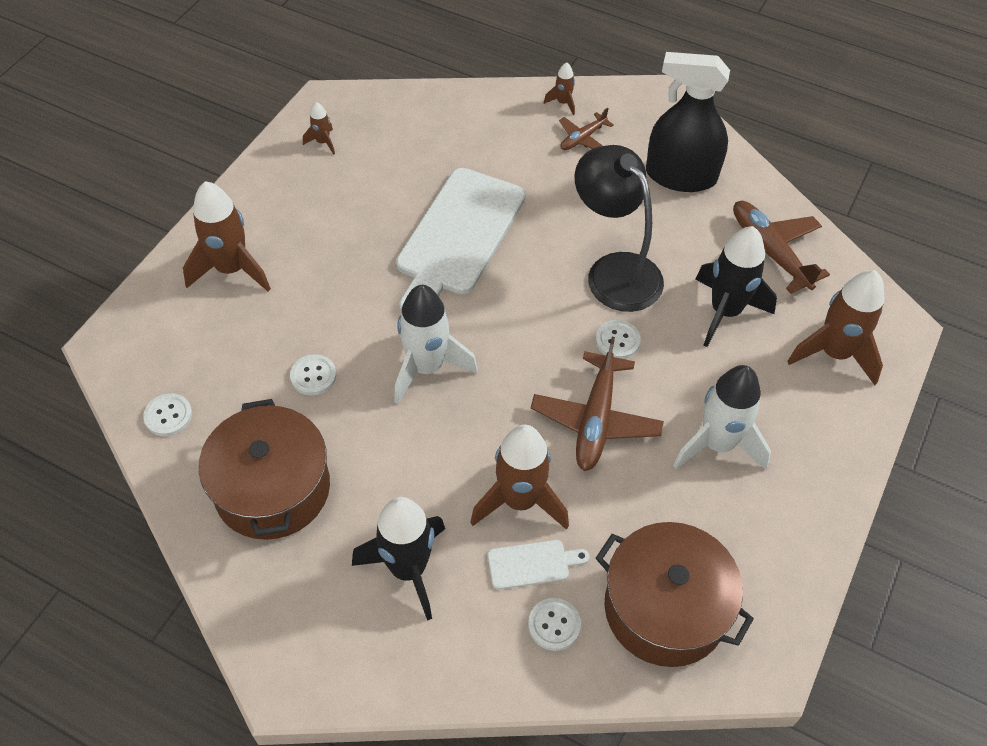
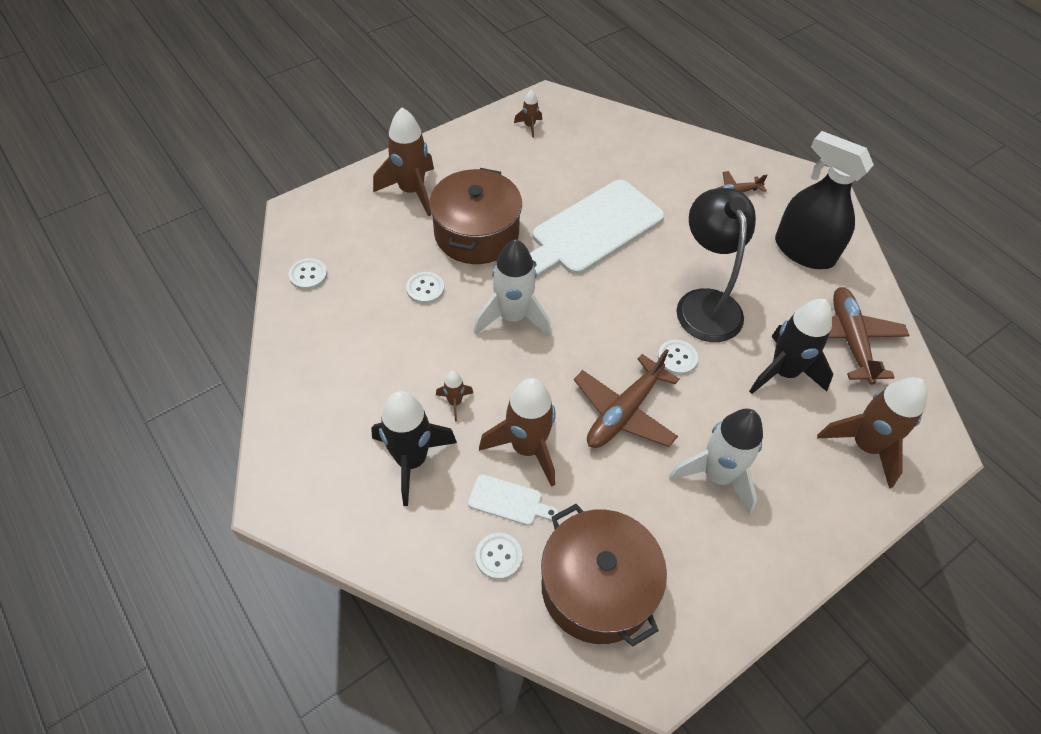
camera: 25 degrees right, 0 degrees up
(272, 488) = (348, 357): brown pot -> brown pot (476, 233)
(563, 103) = (734, 161): brown rocket -> brown rocket (455, 402)

